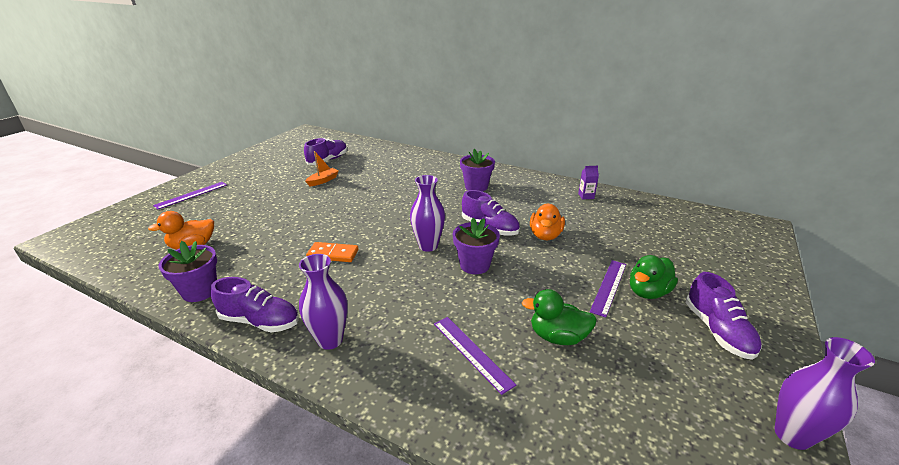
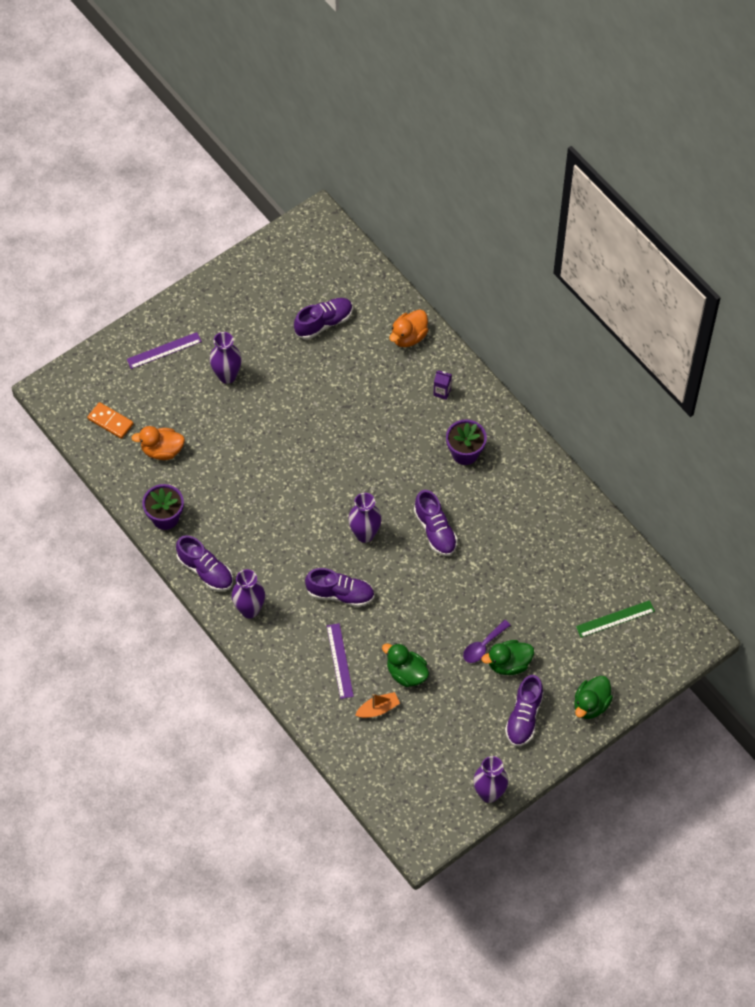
camera: 25 degrees right, 30 degrees up
(254, 195) = (227, 376): none -> purple vase
(323, 181) = (305, 372): orange boat -> orange boat (378, 709)
(333, 254) = (278, 512): orange domino -> orange domino (110, 421)
(432, 293) = (340, 594): none -> purple shoe
(474, 265) = (391, 576): purple flower pot -> none
(545, 235) = (479, 563): orange duck -> orange duck (408, 337)
(586, 196) = (570, 519): purple carton -> purple carton (442, 392)
(609, 287) = (483, 646): purple ruler -> purple spoon
(690, 235) = (615, 619): none -> green ruler
(758, 296) = (591, 704): none -> green duck

